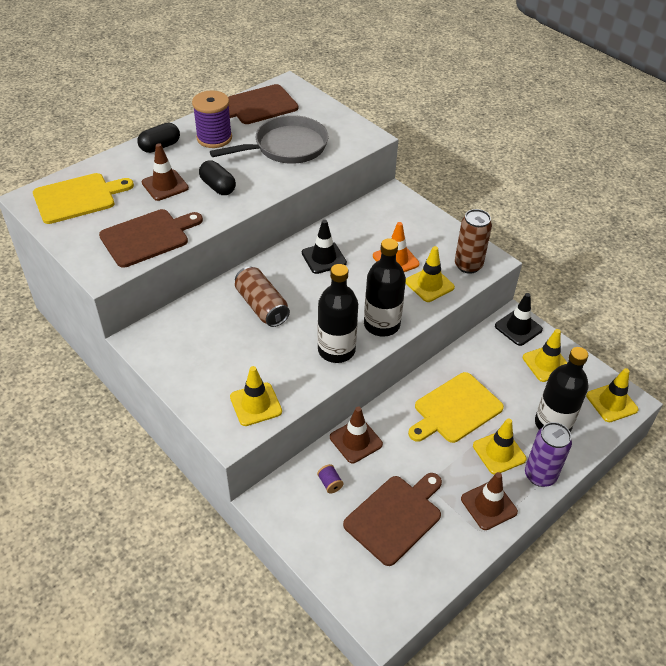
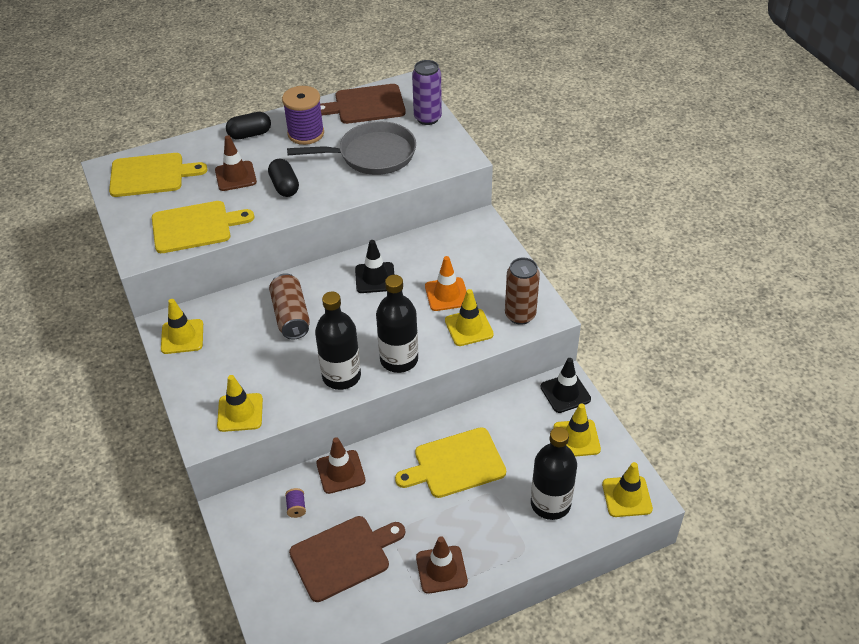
camera: 20 degrees right, 0 degrees up
(148, 237) = (195, 227): brown cutting board -> yellow cutting board
(499, 452) = (478, 519): yellow traffic cone -> yellow traffic cone (182, 337)
(540, 475) = (509, 553): purple can -> purple can (427, 118)

